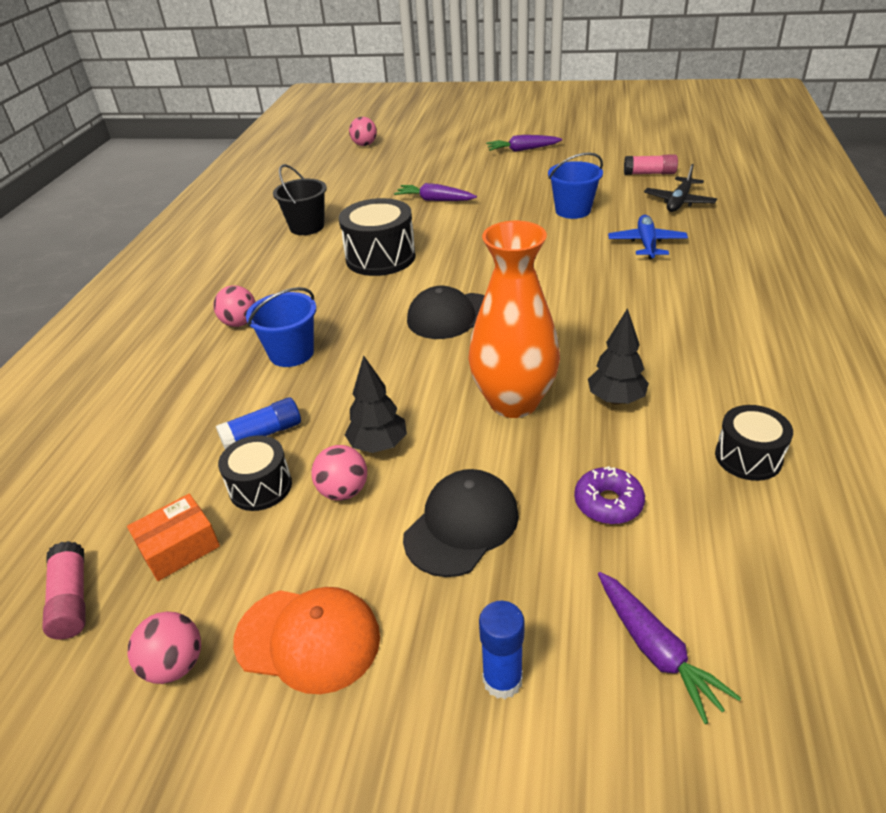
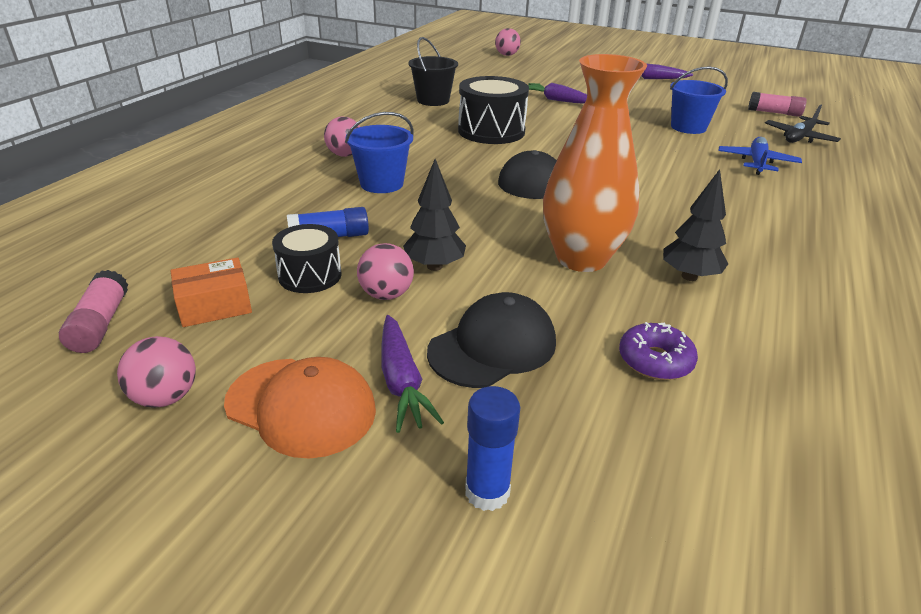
camera: 10 degrees right, 5 degrees down
(656, 650) = (671, 507): purple carrot -> purple carrot (402, 382)
(748, 457) = (825, 353): black drum -> none

